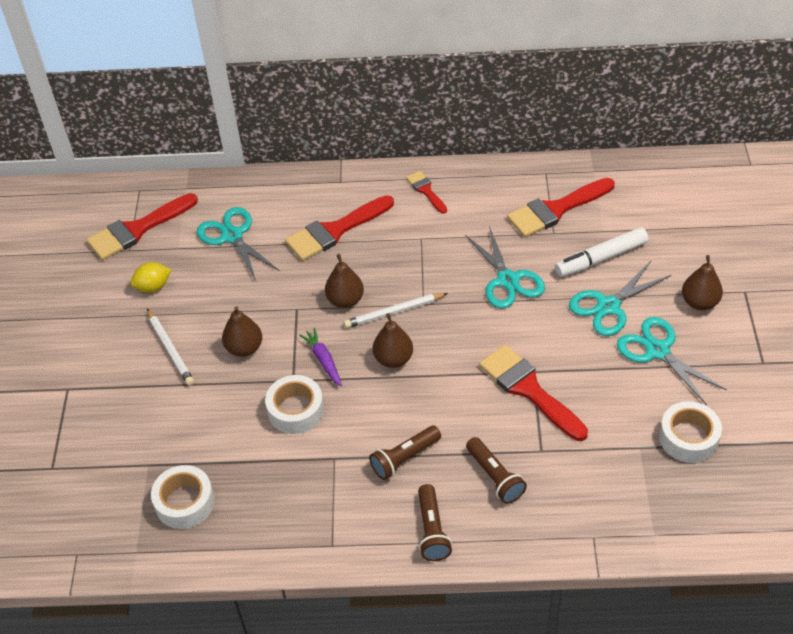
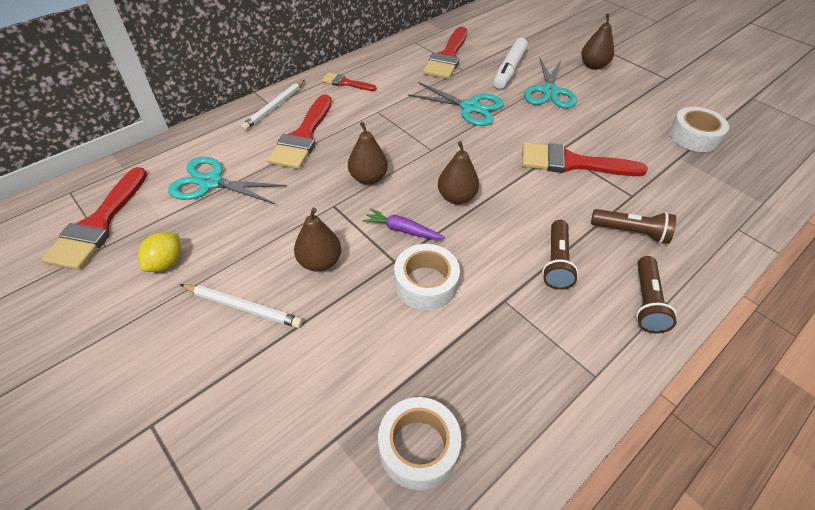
camera: 45 degrees left, 0 degrees up
(394, 312) = (417, 166): white pencil -> white pencil (274, 107)
(432, 530) = (646, 302): brown flashlight -> brown flashlight turned 60 degrees clockwise
(657, 350) = (609, 100): turquoise scissors -> none

